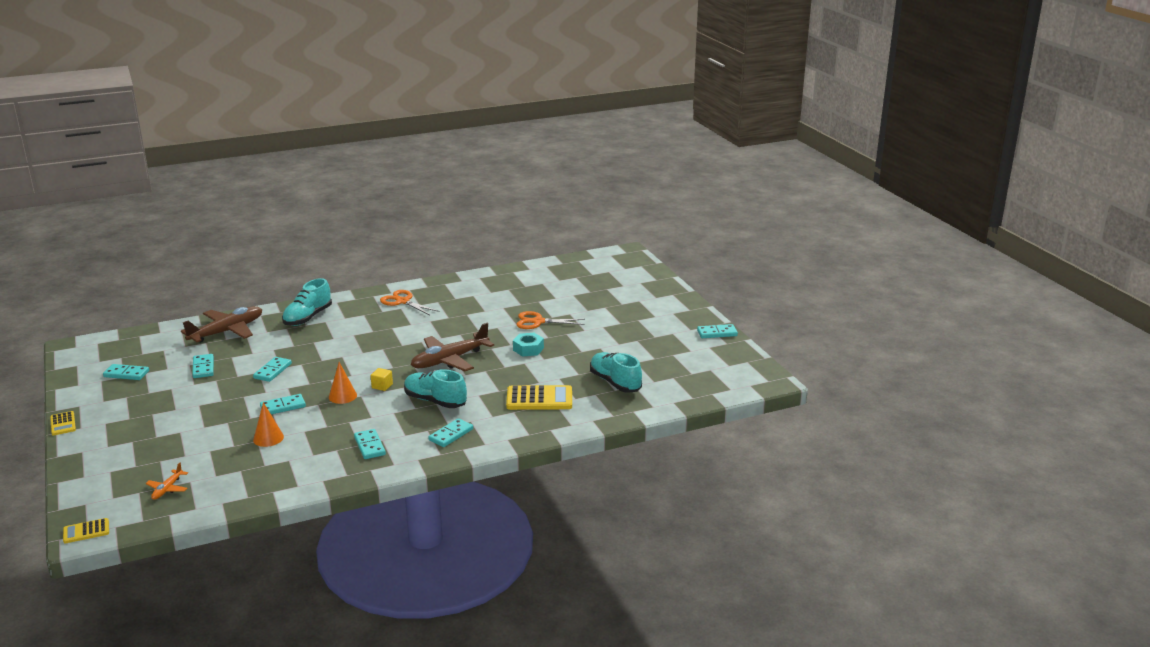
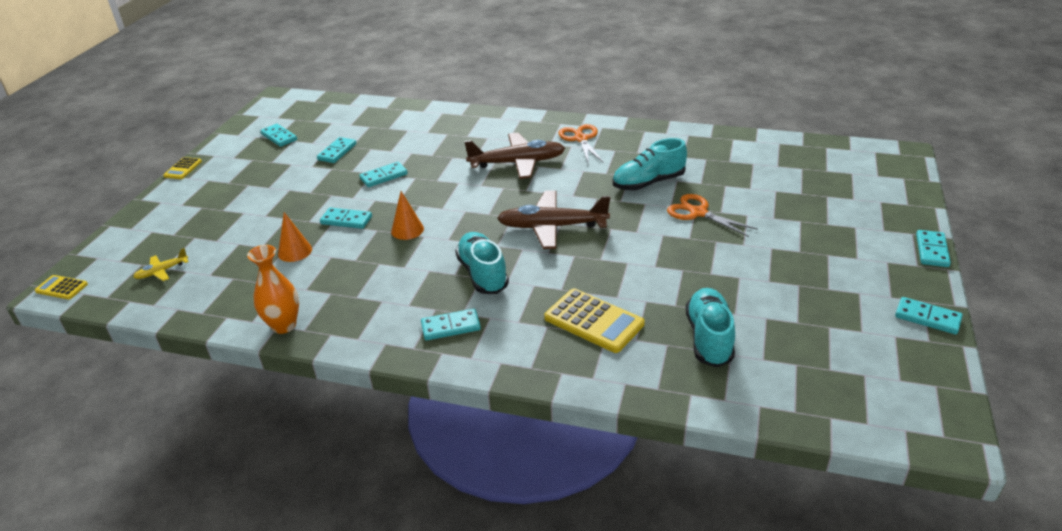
camera: 40 degrees right, 10 degrees up
(167, 489) = (162, 271): orange plane -> yellow plane
(226, 331) = (397, 121): brown plane -> brown plane (517, 163)
(308, 317) = (477, 128): turquoise shoe -> turquoise shoe (648, 183)
(327, 478) = (284, 325): none -> orange vase
(369, 446) = (362, 303): turquoise domino -> turquoise domino (931, 250)
(382, 386) = (454, 233): yellow cube -> none
(528, 349) = (650, 246): turquoise nut -> none

